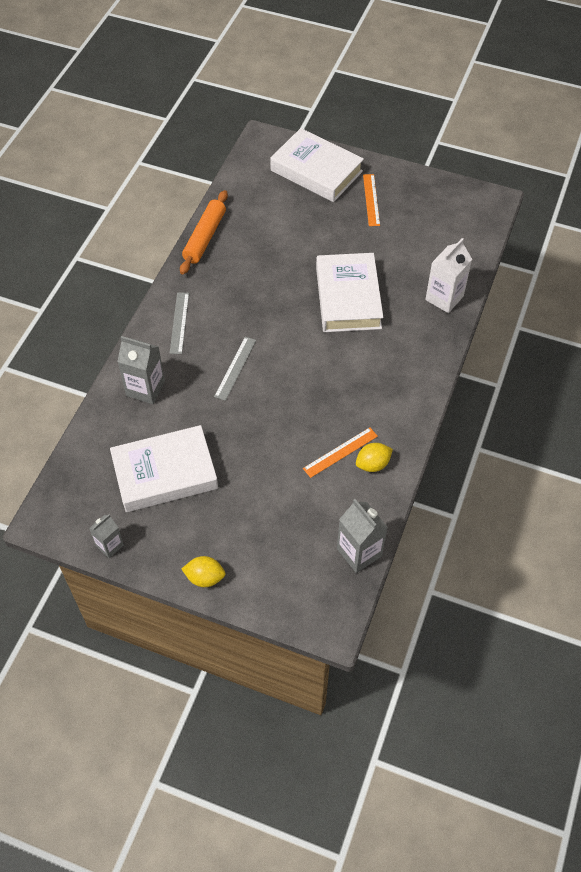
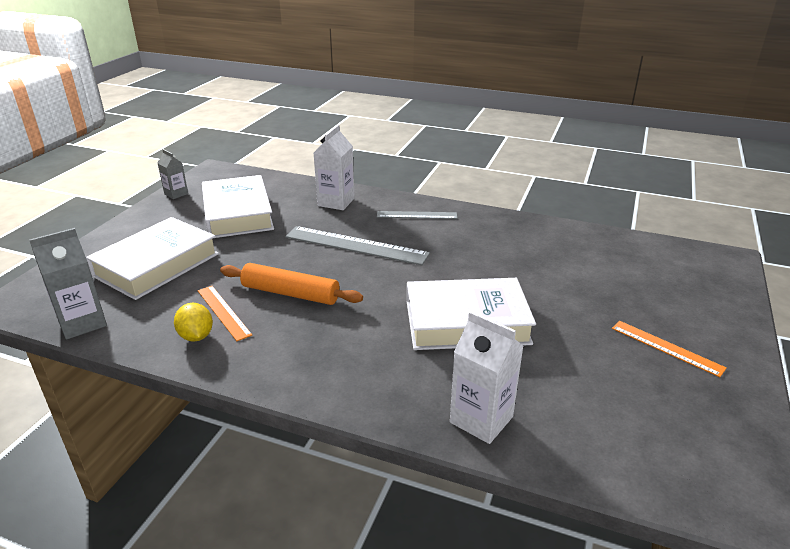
camera: 90 degrees right, 25 degrees down
(145, 389) = (336, 202): grey carton -> white carton
(204, 237) = (539, 225): orange rolling pin -> orange rolling pin (290, 293)
(205, 577) = (116, 234): yellow lemon -> none
(235, 368) = (356, 245): grey ruler -> grey ruler, size x1.70
(316, 171) = (695, 299): white book -> white book (156, 265)
(371, 200) = (666, 347): orange ruler -> orange ruler turned 45 degrees clockwise

